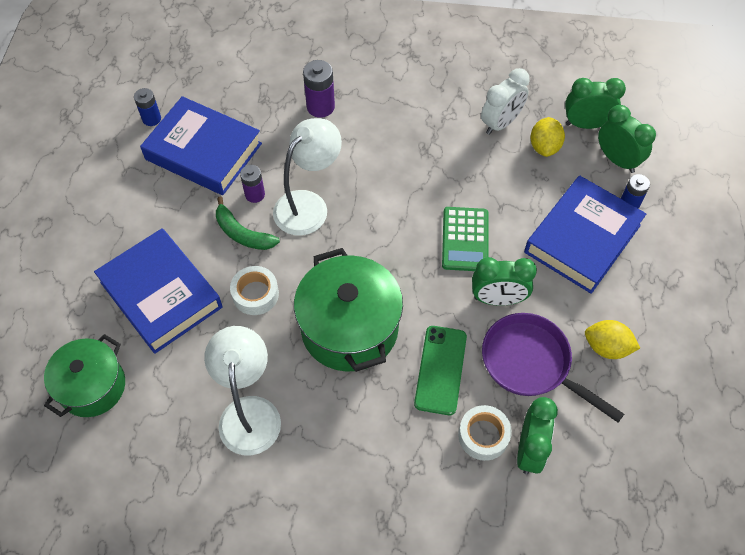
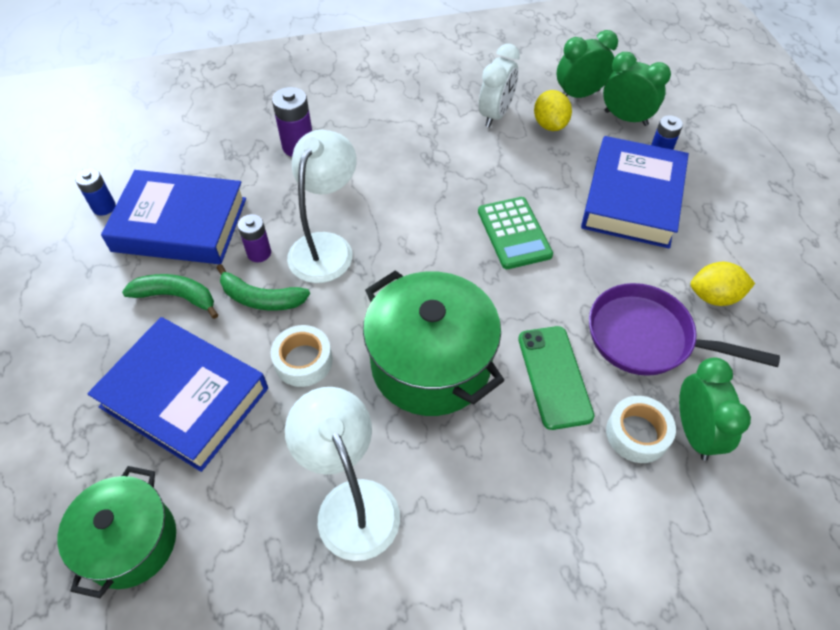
camera: 20 degrees left, 5 degrees down
(181, 212) = (176, 297): none -> green banana
(498, 299) = (578, 282): green clock -> none

